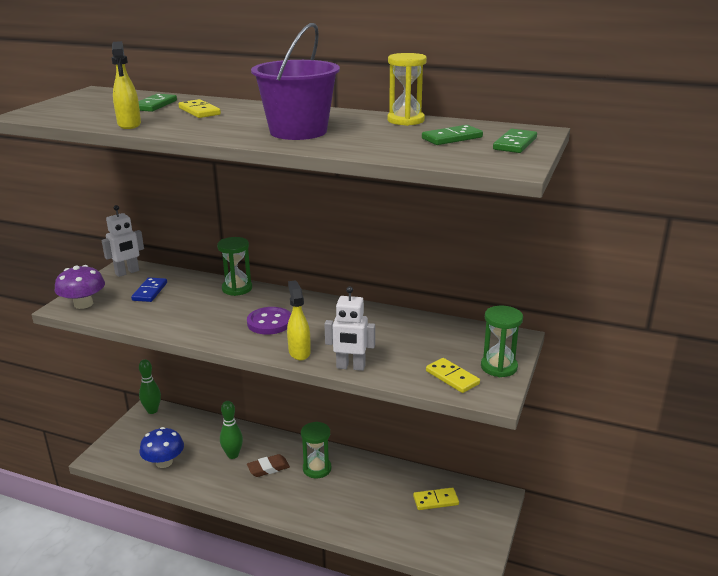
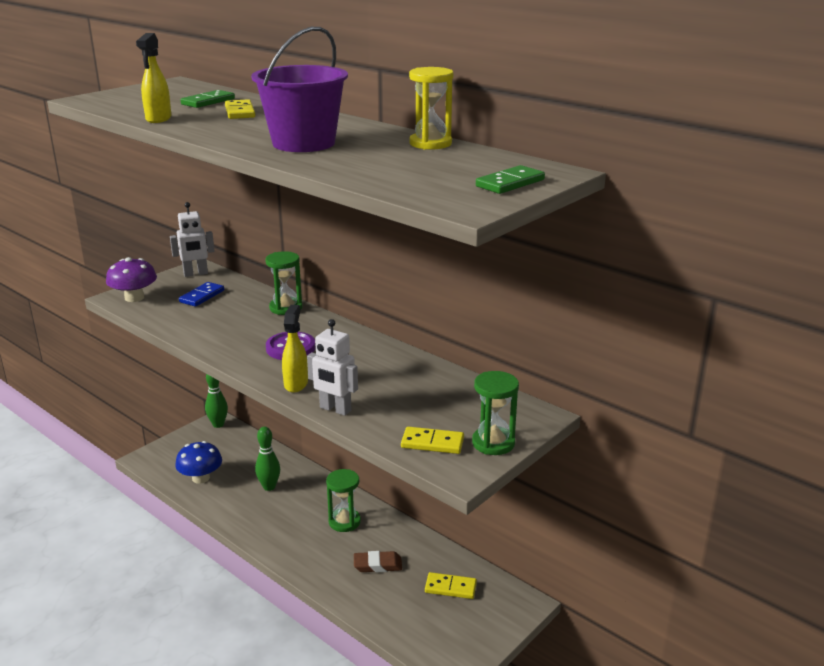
camera: 20 degrees right, 0 degrees up
(268, 468) = (296, 509): brown eraser -> brown eraser (377, 565)
(452, 138) = (450, 168): green domino -> none
(452, 377) = (432, 443): yellow domino -> yellow domino turned 60 degrees counterclockwise

